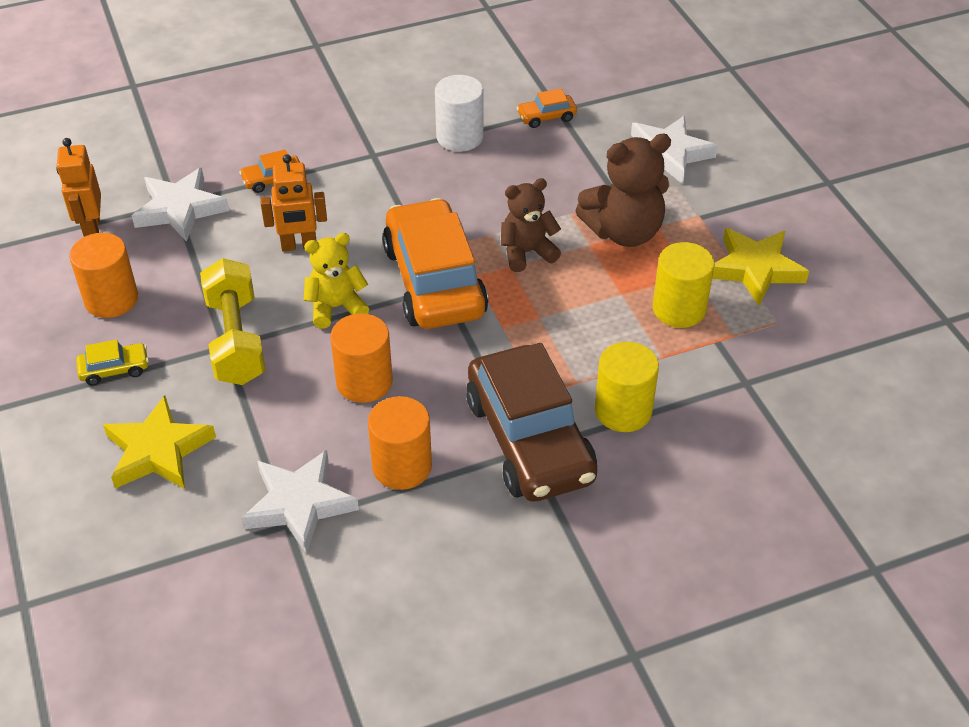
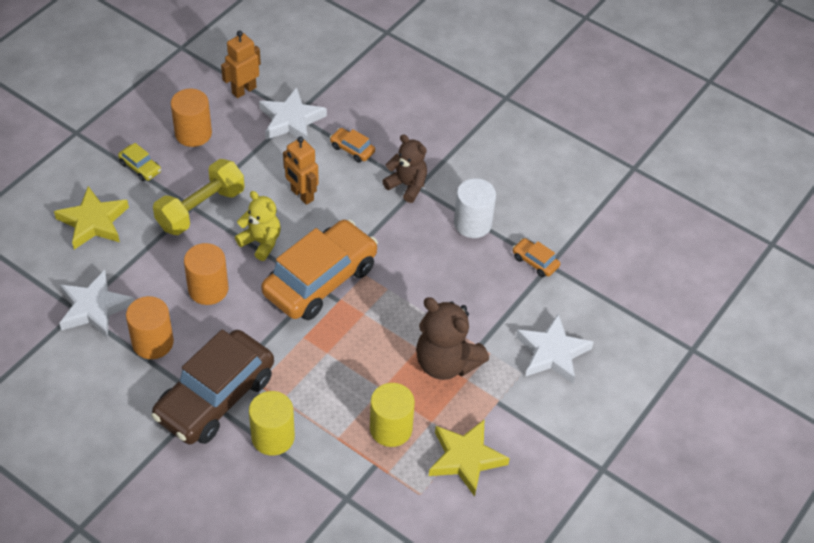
camera: 55 degrees right, 5 degrees up
(527, 252) = (384, 317): brown teddy bear -> brown teddy bear (407, 185)

